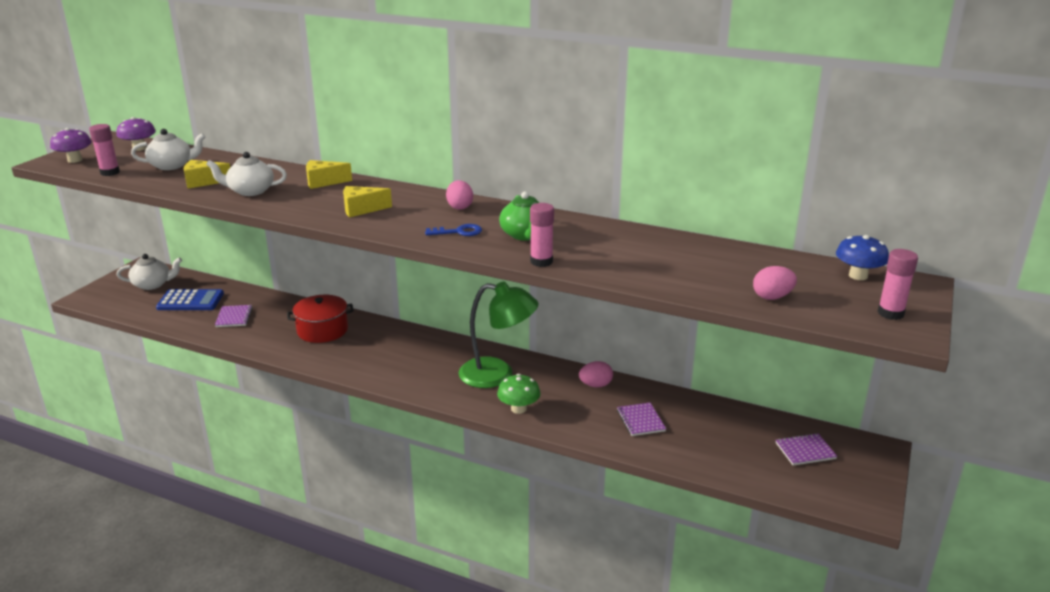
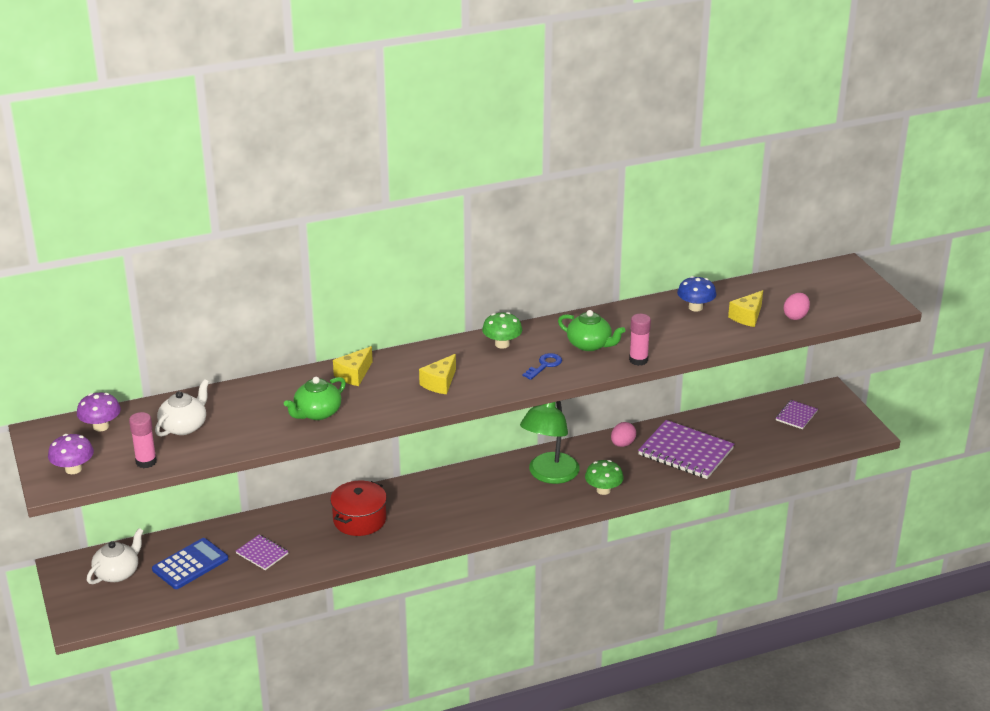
camera: 45 degrees left, 5 degrees up
(203, 182) = (256, 426): yellow cheese -> yellow cheese (747, 317)
(250, 191) = (317, 413): white teapot -> green teapot
(459, 207) = (502, 344): pink egg -> green mushroom
(497, 374) = (549, 475): green lamp -> green lamp turned 150 degrees clockwise
(640, 420) = (685, 452): purple notebook -> purple notebook, size x1.99
(858, 276) = (812, 276): blue mushroom -> blue mushroom (695, 307)
(890, 313) = (862, 296): pink glue stick -> none

